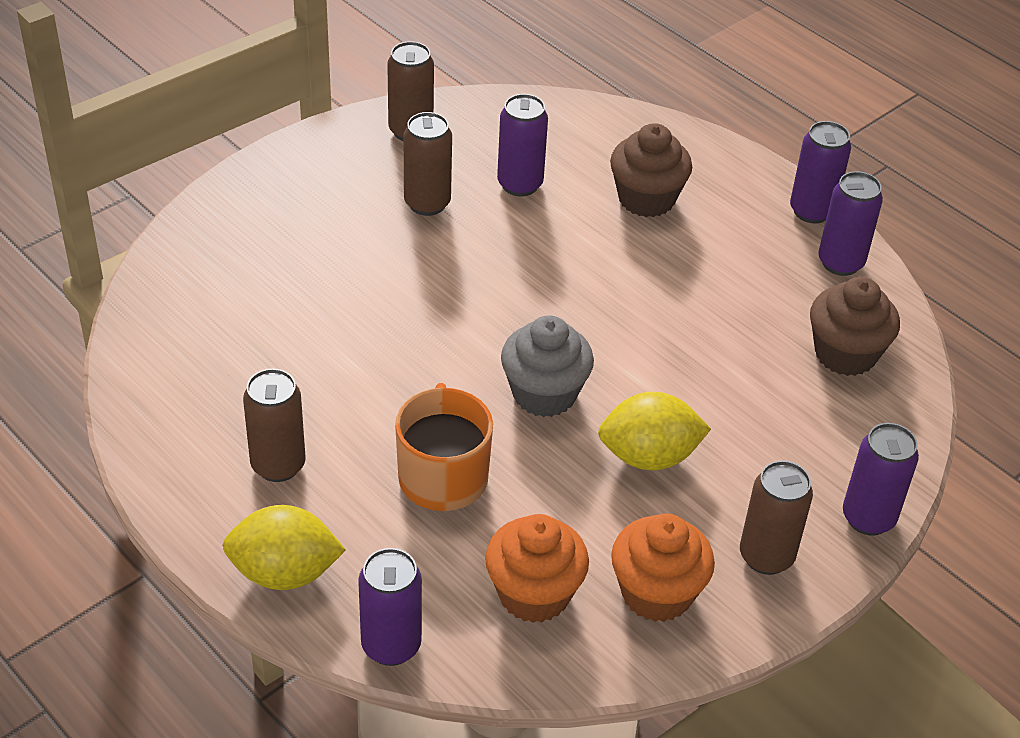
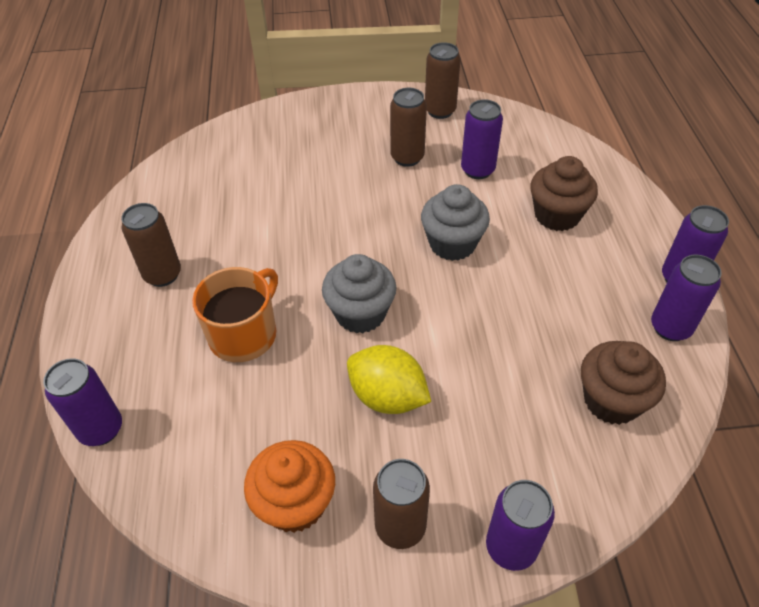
camera: 40 degrees right, 5 degrees up
(284, 573) = (96, 343): yellow lemon -> none
(534, 594) = (217, 450): orange cupcake -> none
(569, 277) = (452, 244): none -> grey cupcake

